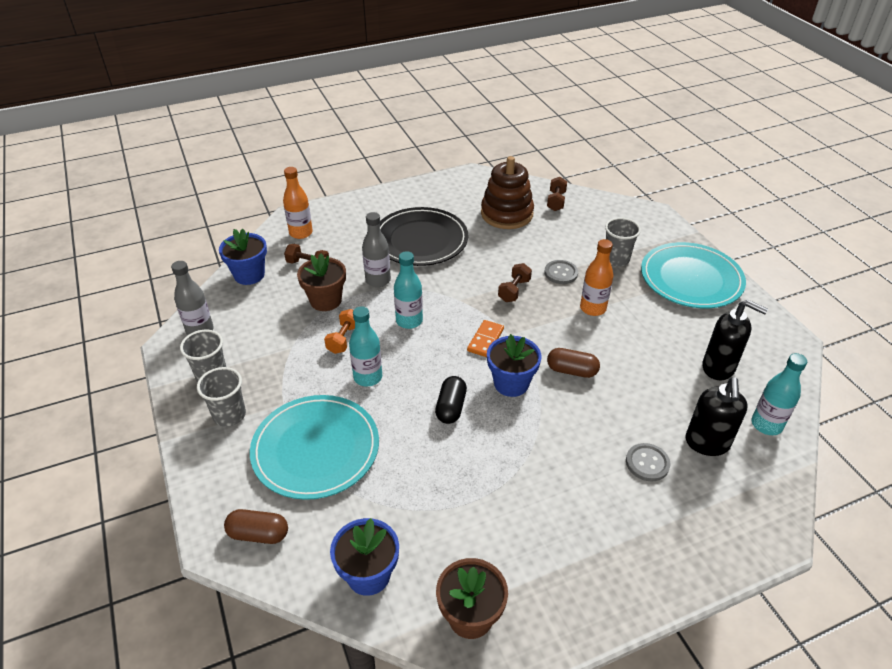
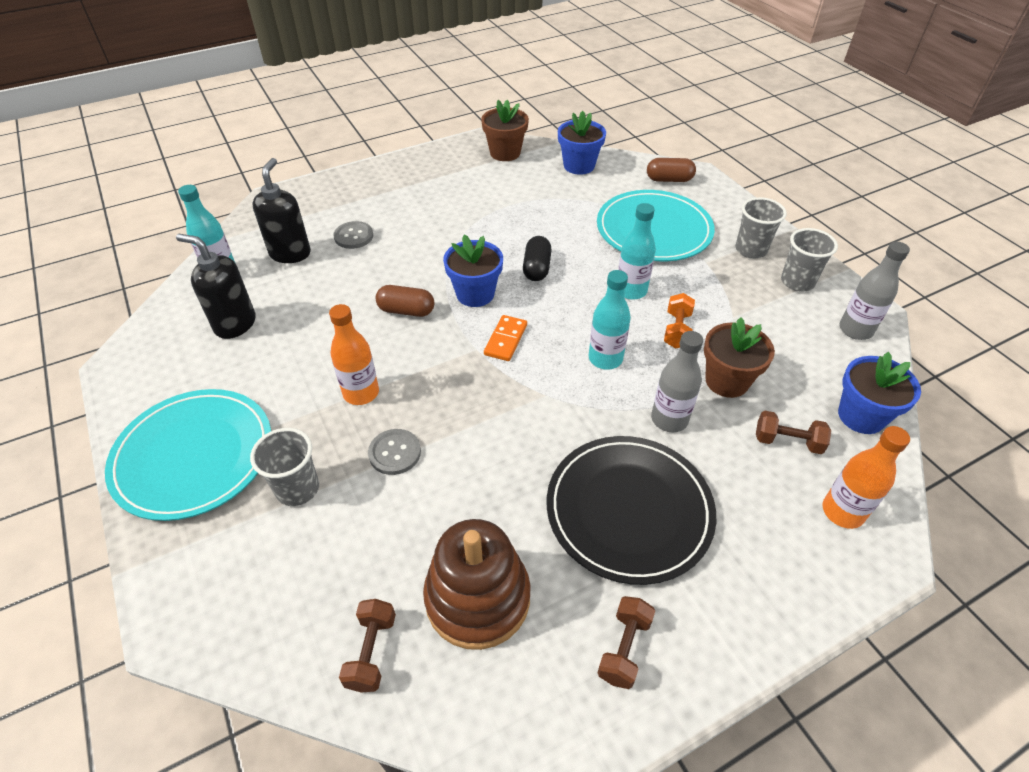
camera: 175 degrees right, 5 degrees up
(514, 290) = (468, 415): brown dumbbell -> brown dumbbell (624, 648)

